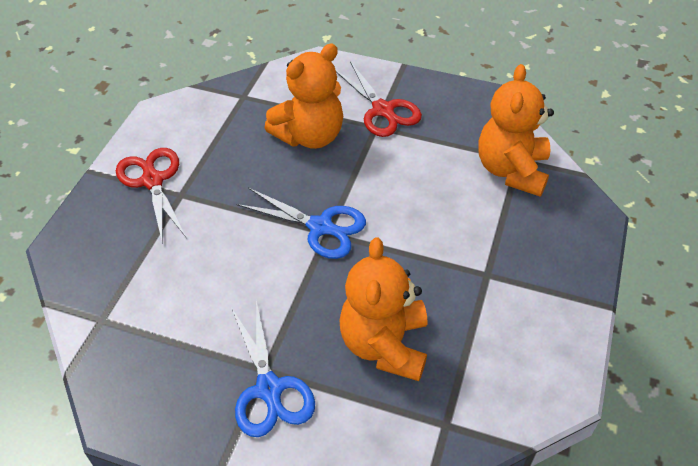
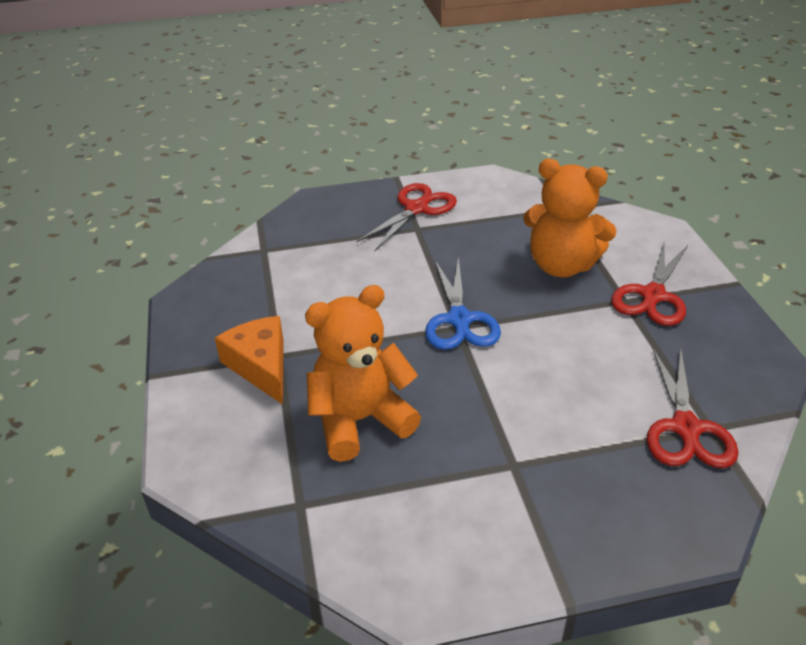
camera: 60 degrees right, 10 degrees down
(269, 389) = (261, 366): blue scissors -> orange cheese
(511, 170) = (685, 428): orange teddy bear -> red scissors

